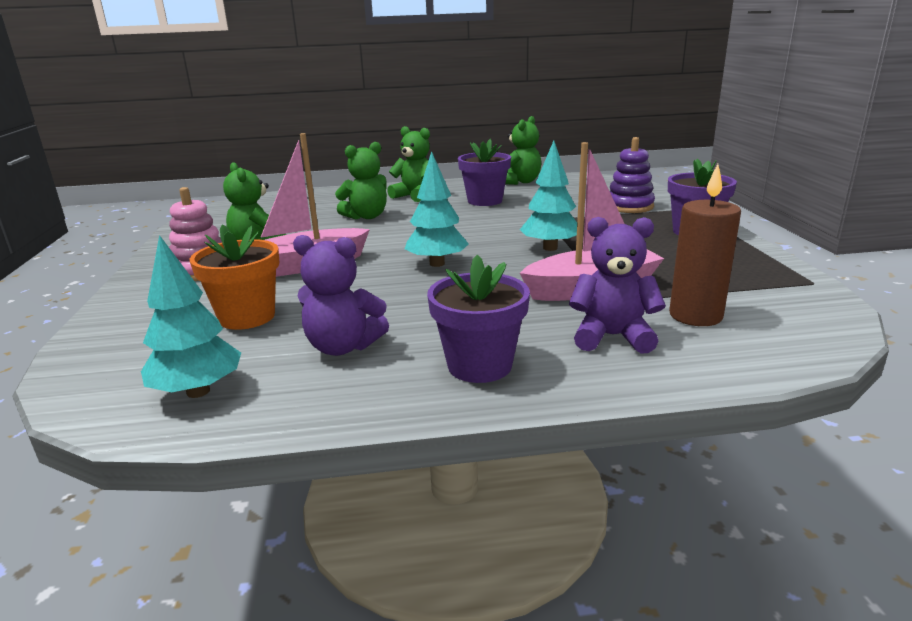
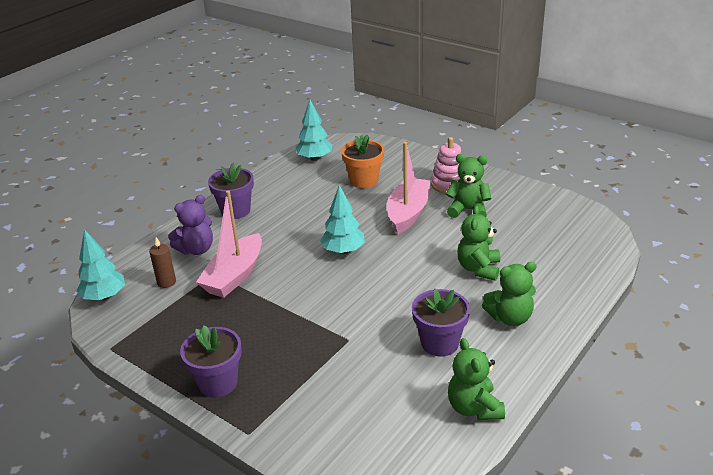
camera: 135 degrees right, 10 degrees up
(343, 347) = (299, 191): purple teddy bear -> none
(550, 248) = (299, 301): turquoise tree -> turquoise tree (104, 297)
(629, 206) = (306, 406): purple stacking toy -> none
(695, 316) = (166, 282): brown candle -> brown candle, size x0.64

